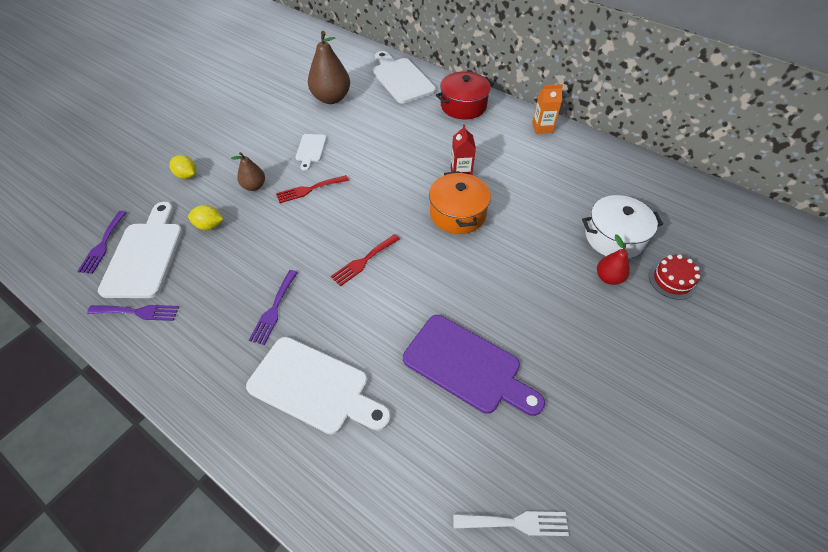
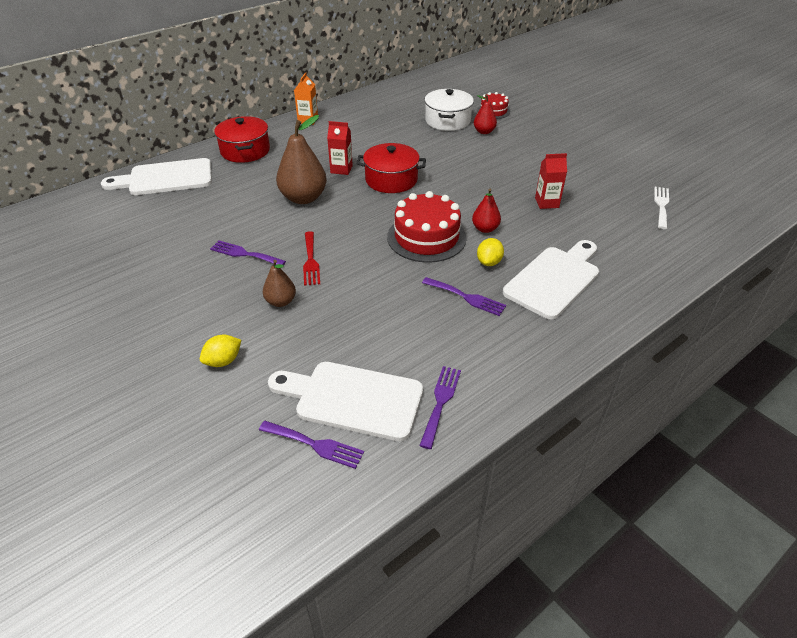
camera: 75 degrees left, 10 degrees down
(209, 226) = (329, 341): yellow lemon -> yellow lemon (489, 262)
(311, 150) = (244, 254): white cutting board -> purple fork
(331, 98) = (159, 230): brown pear -> brown pear (303, 198)
(364, 261) = (426, 237): red fork -> red cake
(392, 309) = (485, 229): none -> red pear
(457, 214) = (391, 180): orange pot -> red pot
(467, 366) = (547, 203): purple cutting board -> red carton

